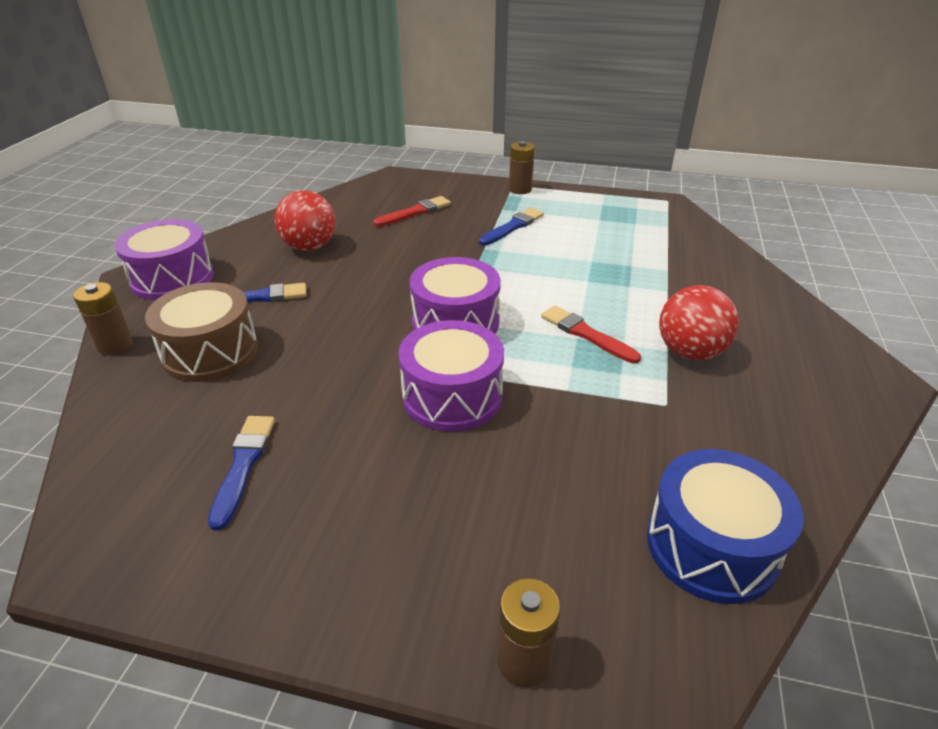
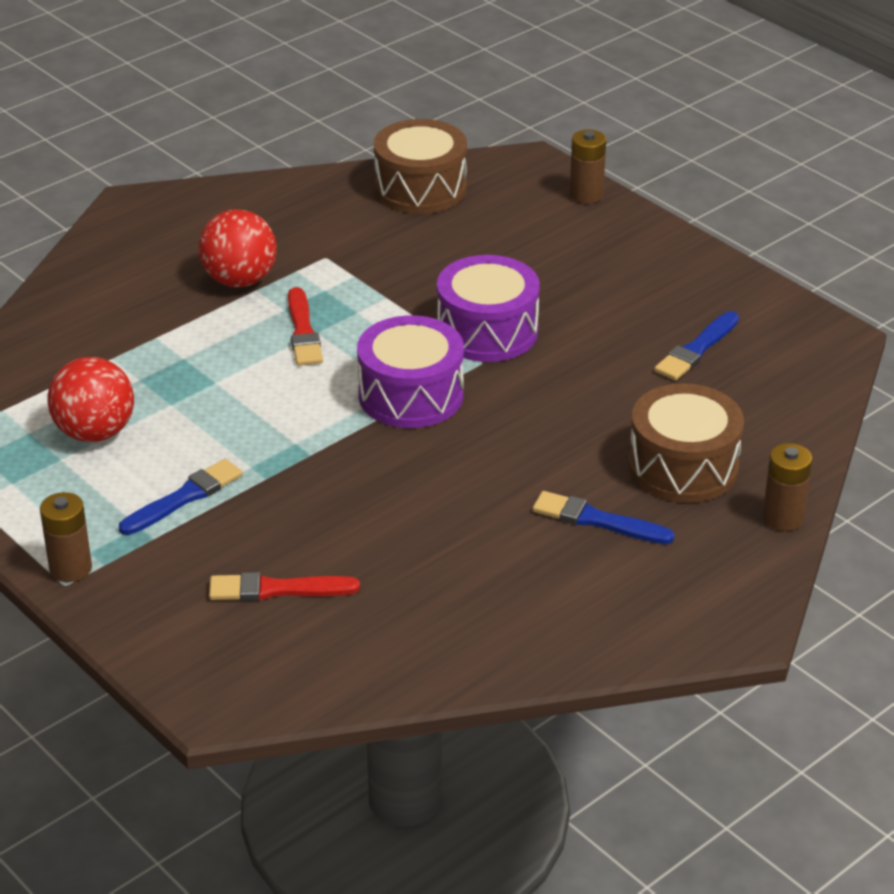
camera: 145 degrees left, 0 degrees up
(172, 278) = (690, 601): purple drum -> none
(309, 247) = (481, 582): red ball -> red ball (95, 433)
(512, 227) = (184, 497): blue brush -> blue brush turned 150 degrees clockwise
(711, 546) = (420, 188): blue drum -> brown drum

